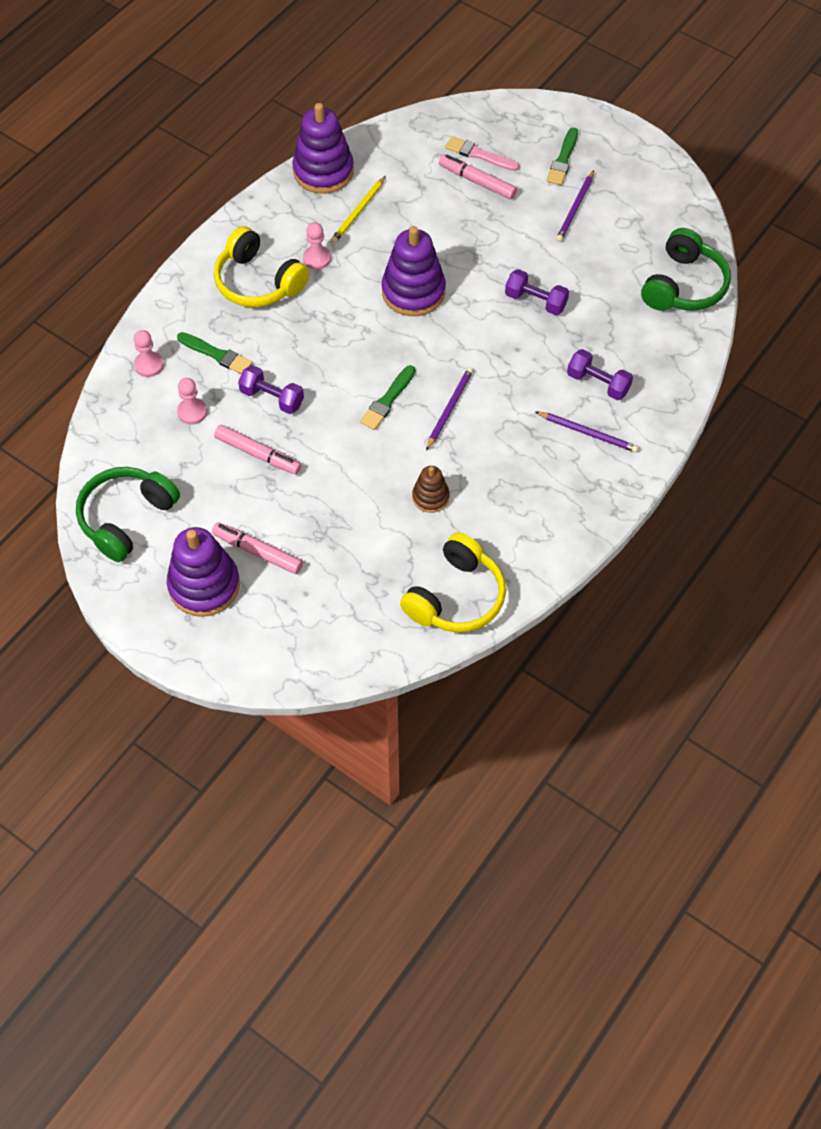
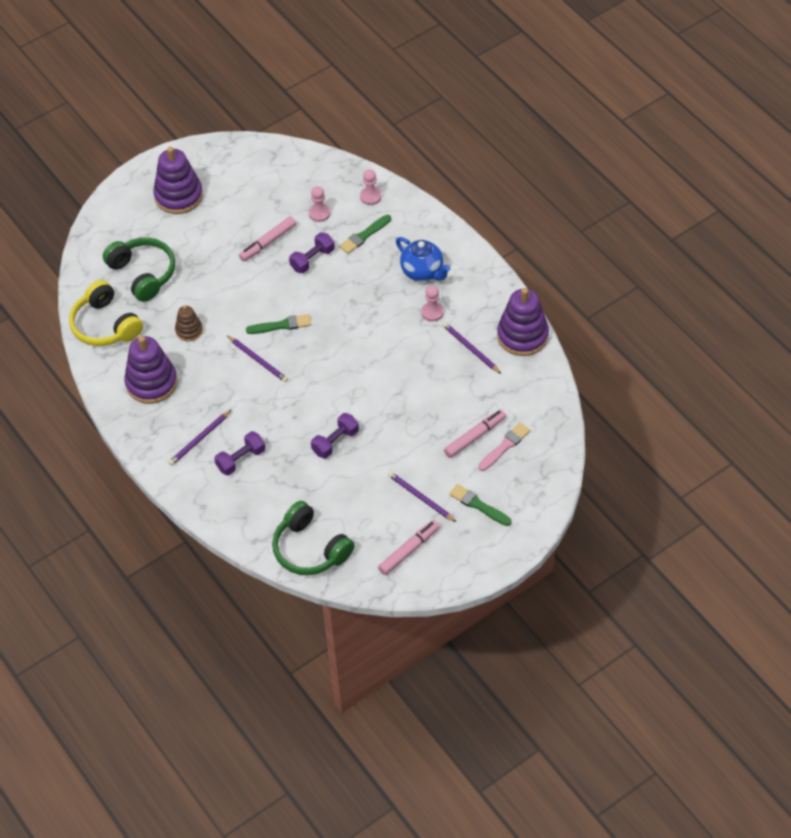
camera: 110 degrees right, 5 degrees down
(126, 518) = (248, 165): green headphones -> green headphones (143, 274)
(258, 282) = (423, 272): yellow headphones -> blue teapot
(258, 552) = (190, 227): pink marker -> pink marker (409, 550)
(358, 212) = (470, 349): yellow pencil -> purple pencil
(387, 400) = (281, 325): green brush -> green brush turned 120 degrees clockwise
(413, 292) = (376, 365): purple stacking toy -> purple stacking toy (151, 383)

